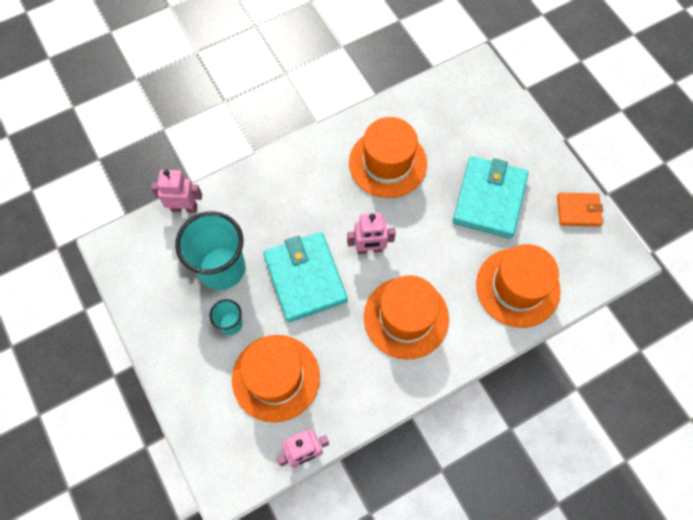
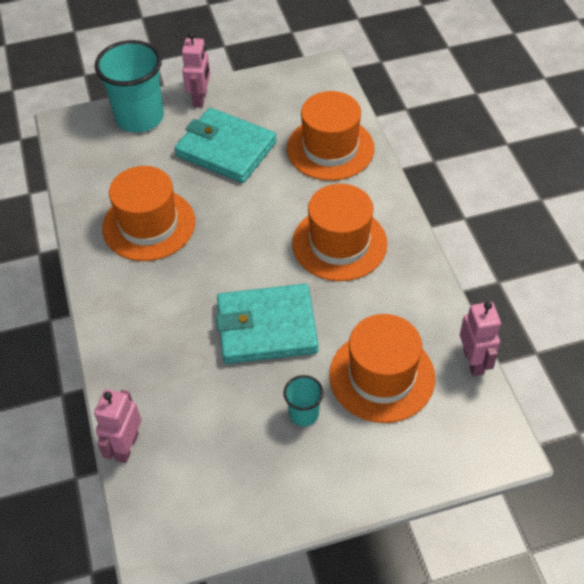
camera: 75 degrees left, 15 degrees down
(222, 268) = (227, 413): turquoise cup -> turquoise cup (140, 118)
(369, 249) = (249, 260): pink robot -> pink robot (200, 99)
(578, 211) = (263, 87): orange wallet -> none

